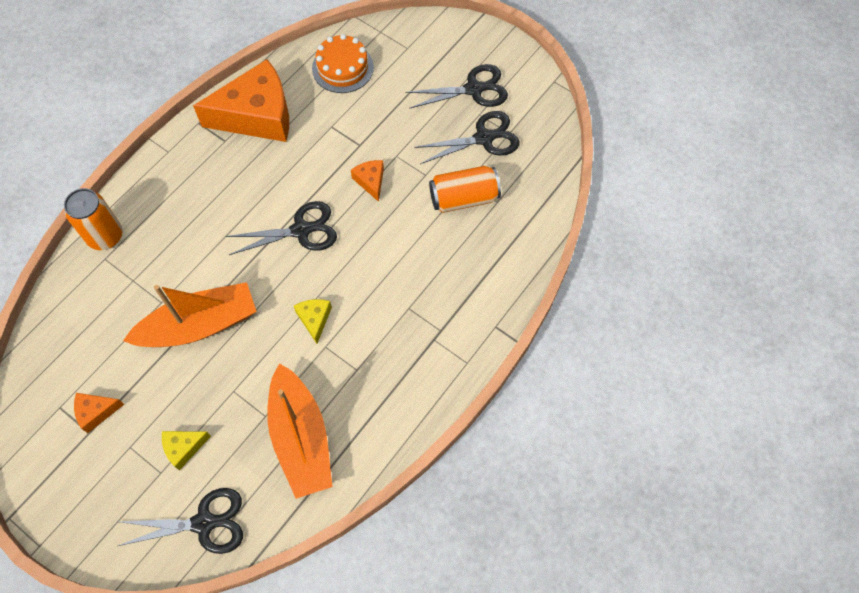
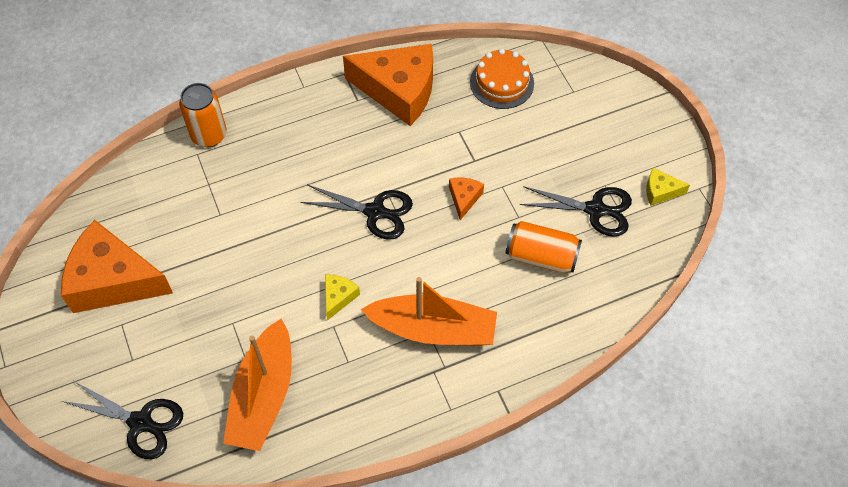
camera: 30 degrees right, 5 degrees down
(96, 412) = (113, 280): orange cheese -> orange cheese, size x2.33
(184, 448) = (163, 349): yellow cheese -> yellow cheese (660, 191)
(199, 325) = (239, 251): orange boat -> orange boat (433, 329)
(473, 89) = (614, 159): black scissors -> none

